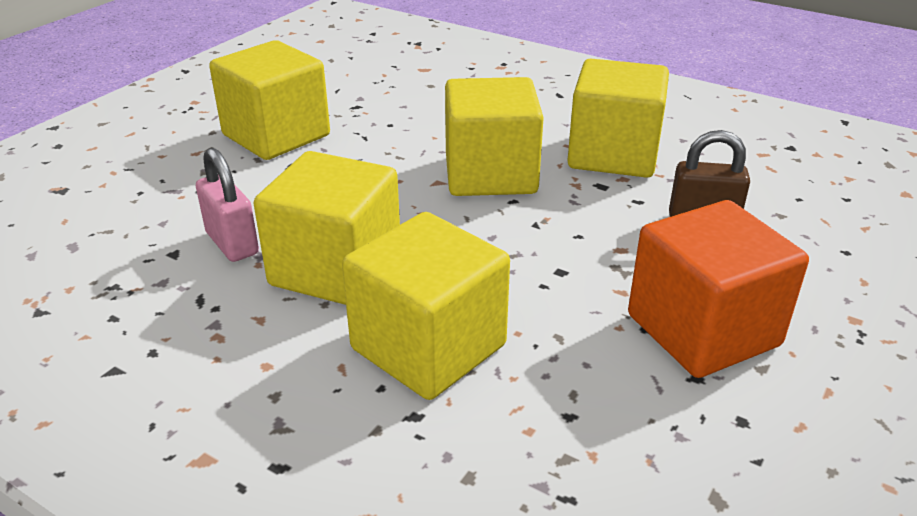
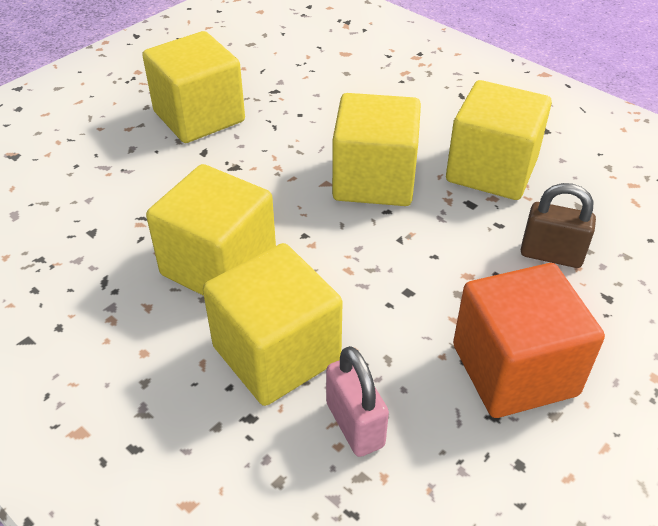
camera: 10 degrees right, 10 degrees up
(232, 243) = (140, 228): pink padlock -> pink padlock (355, 425)

